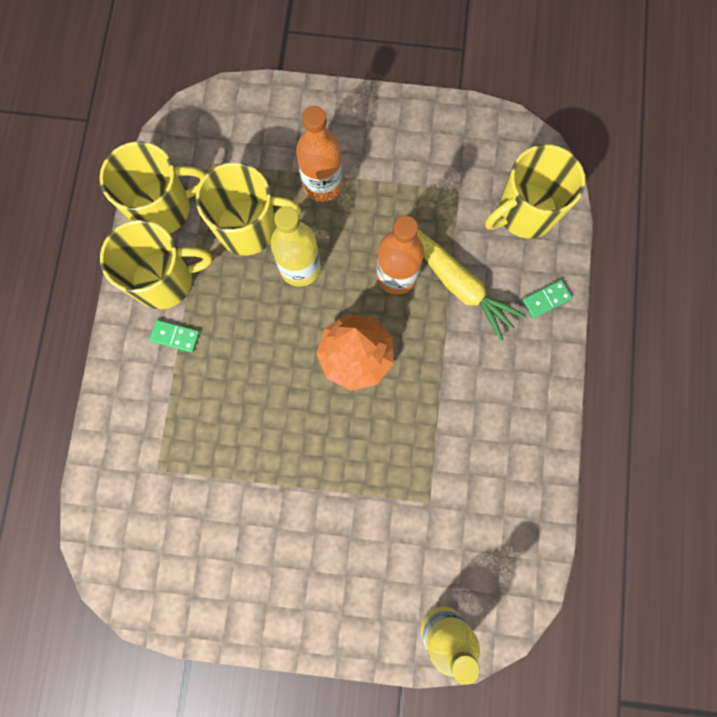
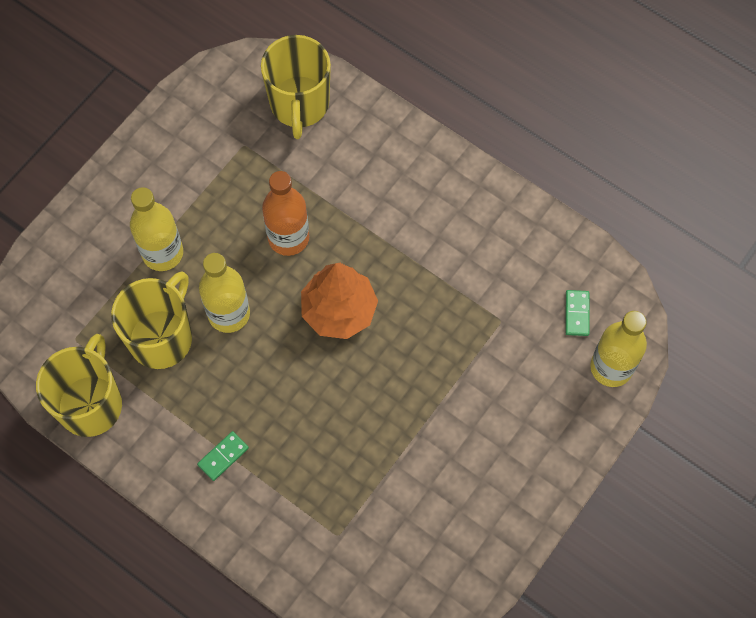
camera: 60 degrees left, 10 degrees down
(165, 280) = (163, 438): yellow mug -> none
(322, 184) = (163, 253): orange bottle -> yellow bottle
(457, 283) = (327, 193): yellow carrot -> none
(546, 299) = (385, 132): green domino -> green domino (576, 314)

